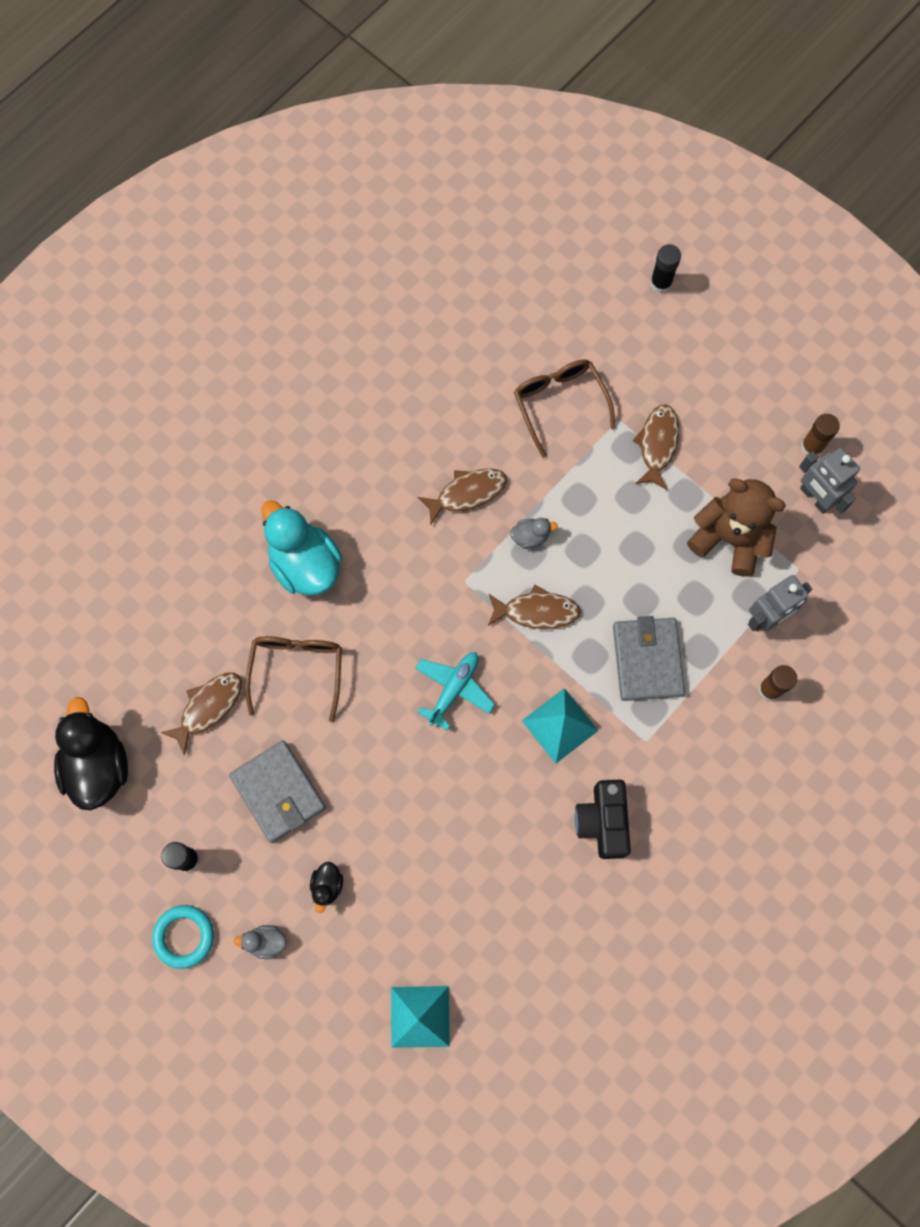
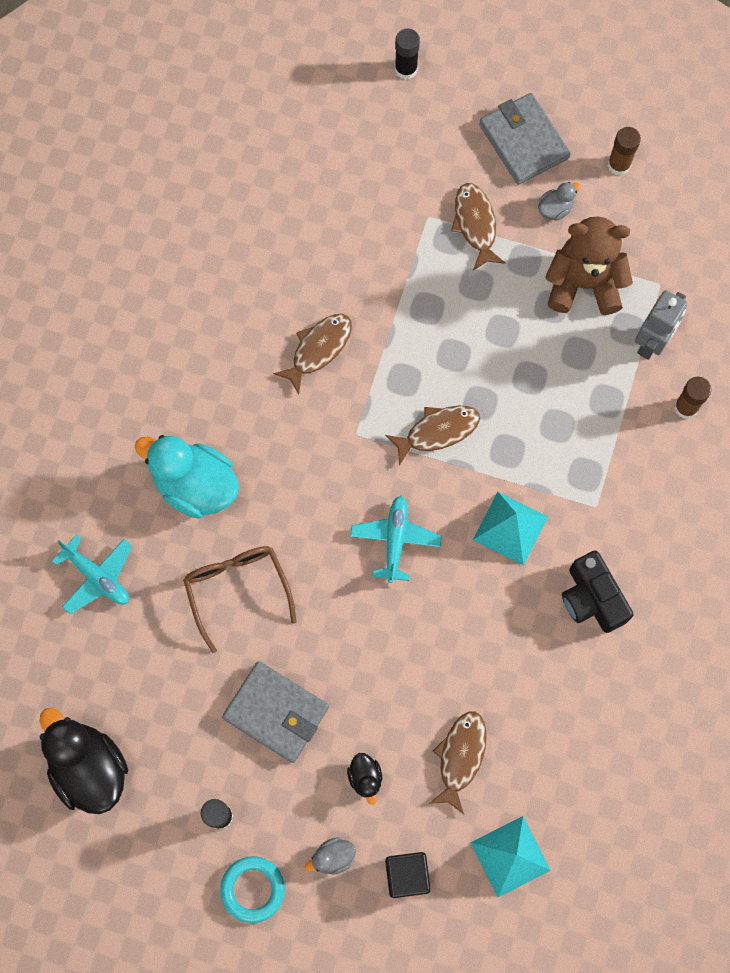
camera: 25 degrees left, 0 degrees up
(184, 605) = (97, 577): none -> turquoise plane
(208, 707) = (169, 664): brown fish -> brown fish (460, 757)
(322, 989) = (407, 875): none -> black cube
(530, 537) = (398, 364): grey duck -> grey duck (555, 208)
(560, 404) = (366, 226): brown glasses -> none
(647, 660) = (562, 431): grey wallet -> grey wallet (523, 141)
(815, 498) = (644, 211): grey robot -> none

